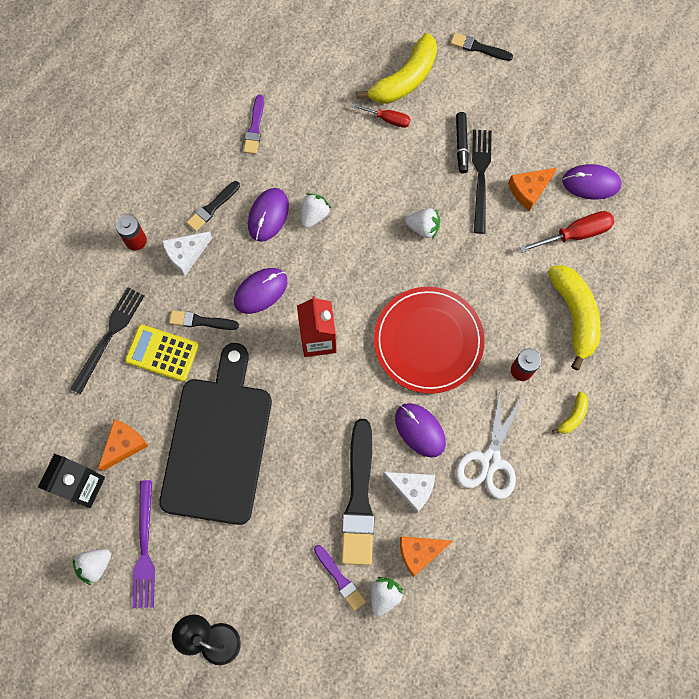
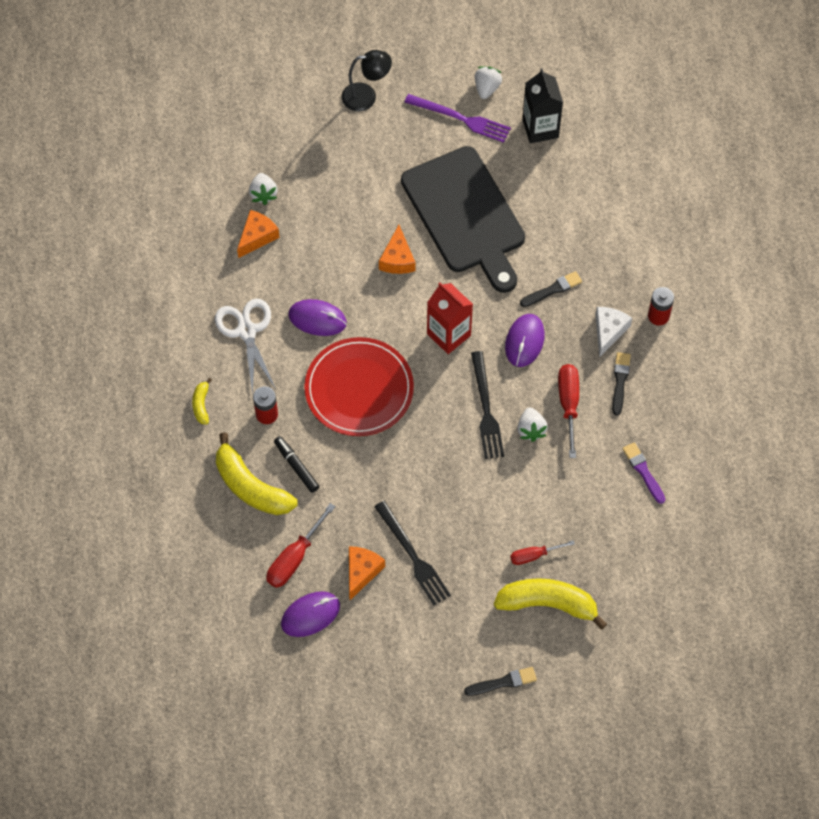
camera: 145 degrees right, 10 degrees down
(109, 336) = (613, 234): black fork -> black fork (486, 409)
(124, 445) = (534, 171): orange cheese -> orange cheese (397, 259)
(144, 548) = (461, 118): purple fork -> purple fork turned 150 degrees clockwise
(162, 353) = (562, 248): yellow calculator -> none
(268, 215) = (568, 404): purple mouse -> red screwdriver
(340, 579) = (304, 185): purple brush -> none
(359, 498) = (329, 244): black brush -> none
(404, 79) = (548, 604): yellow banana -> yellow banana turned 90 degrees clockwise
(412, 489) = (293, 275): white cheese -> none
(423, 227) = (430, 478): white strawberry -> none
(461, 145) = (451, 574): black marker -> black marker (296, 466)

